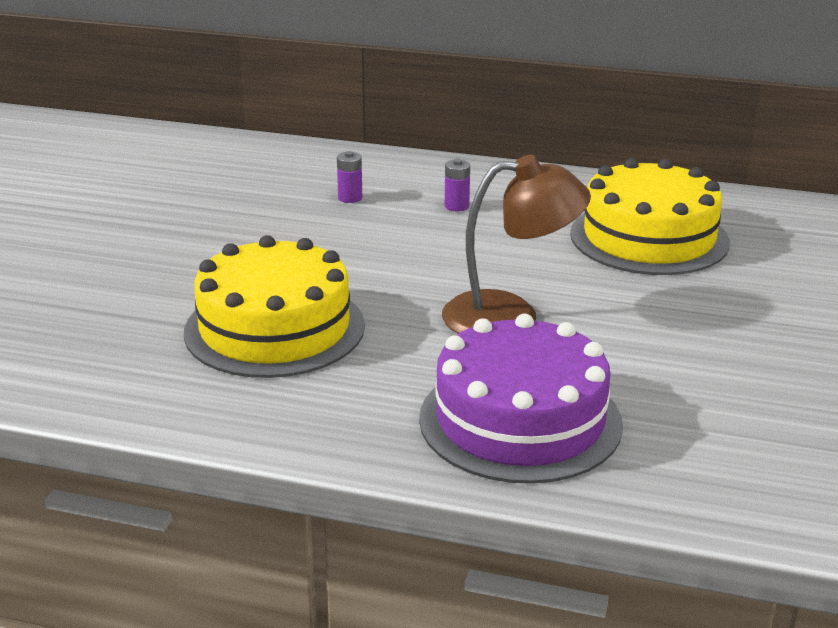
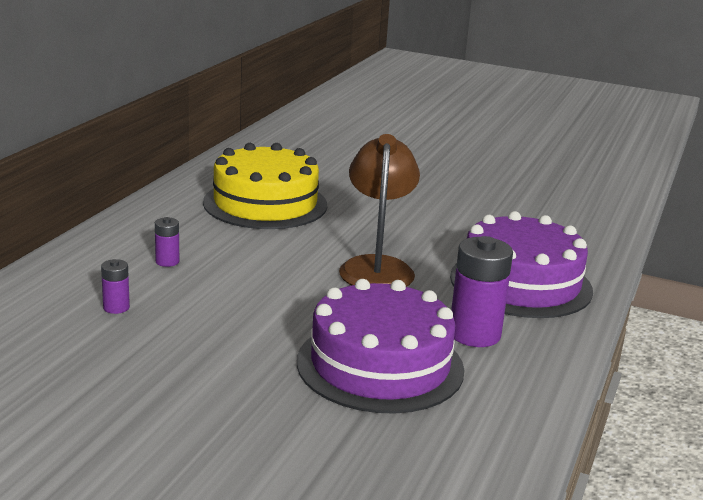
camera: 85 degrees left, 5 degrees down
(274, 328) = (380, 365): yellow cake -> purple cake
(359, 384) = (474, 334): none -> purple battery

